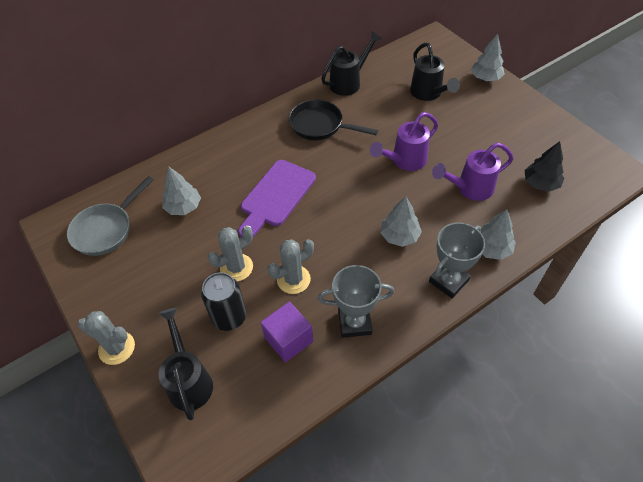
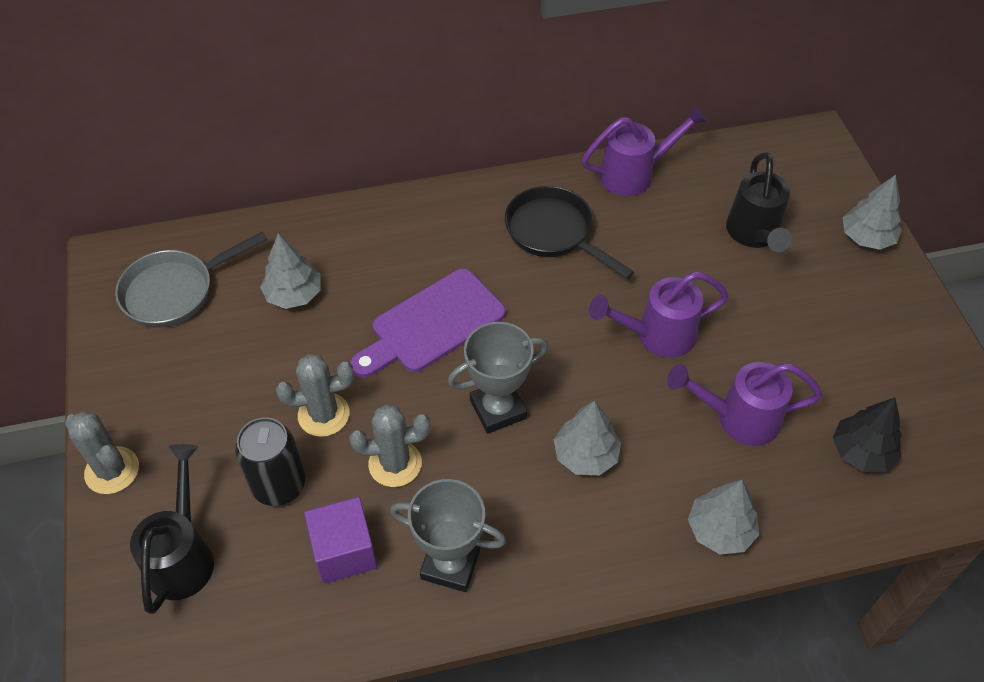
camera: 20 degrees right, 0 degrees up
(348, 82) = (634, 174): black watering can -> purple watering can
(448, 281) = (625, 555): grey trophy -> grey trophy (498, 409)

